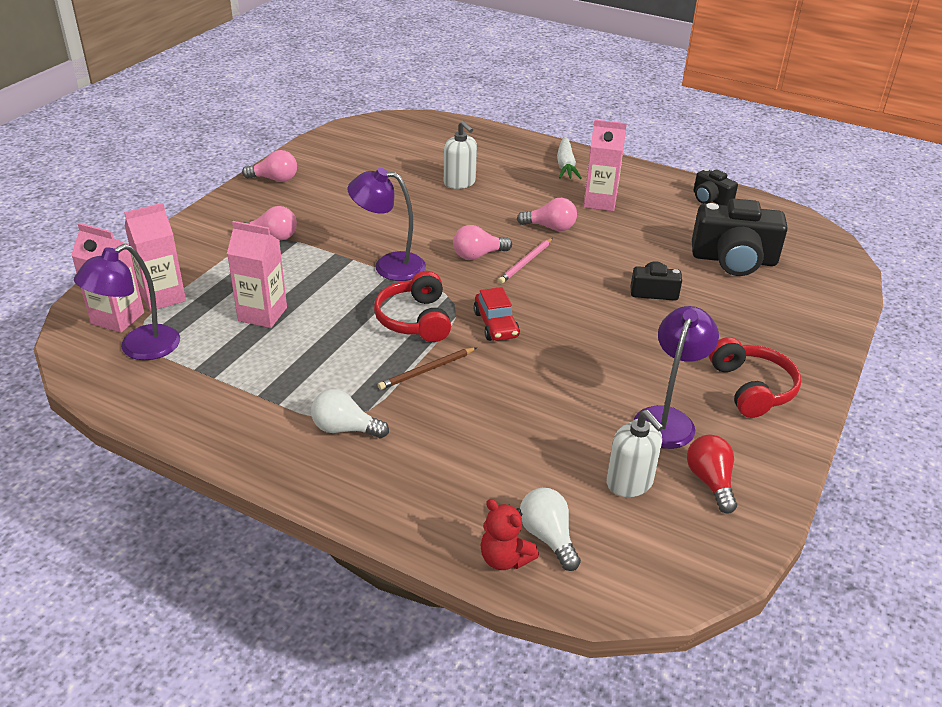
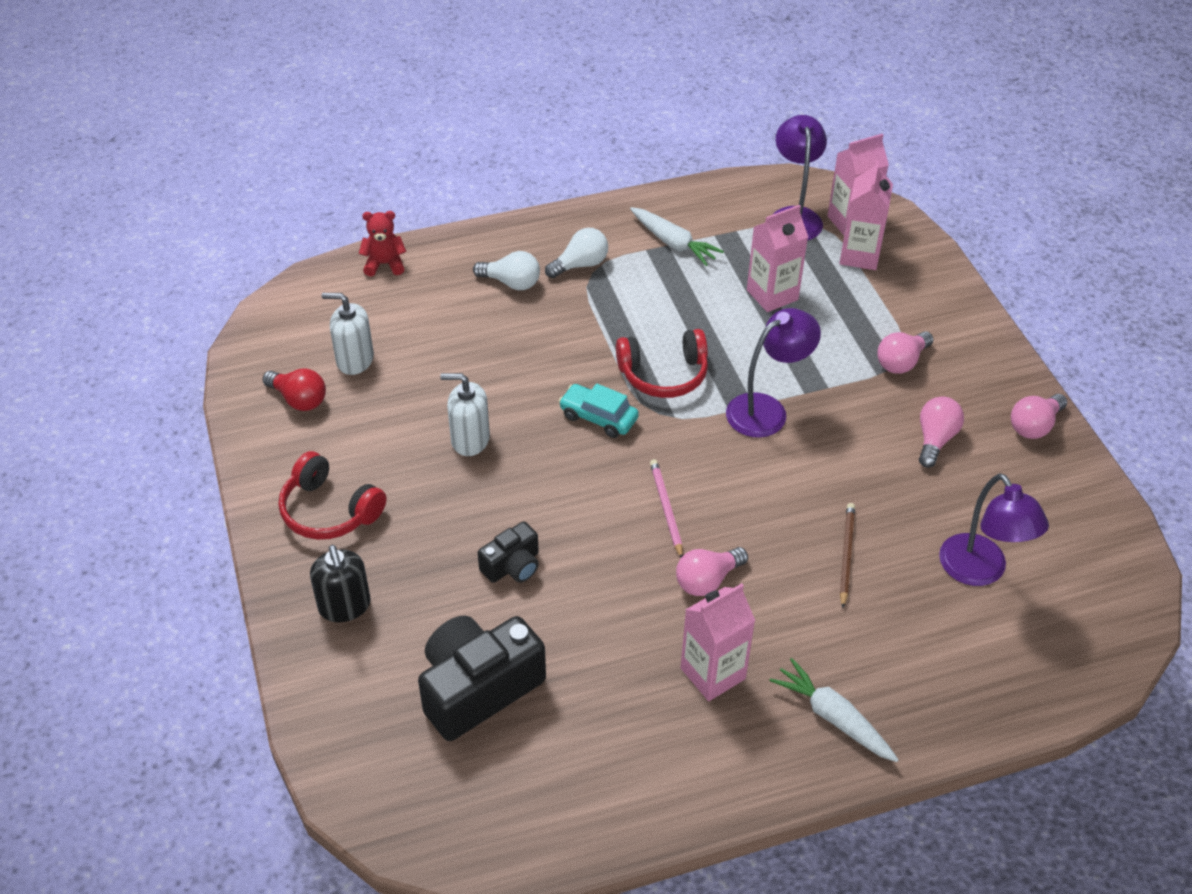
camera: 135 degrees right, 10 degrees up
(251, 393) = (673, 243): none -> white carrot
(415, 319) = (663, 374): red headphones -> red headphones turned 135 degrees clockwise
(426, 370) = (591, 340): brown pencil -> brown pencil (846, 555)
(459, 182) = (884, 575): white soap dispenser -> white soap dispenser (470, 439)
(478, 255) = (717, 483): pink light bulb -> pink light bulb (935, 439)
(496, 325) = (598, 417): red car -> turquoise car
(548, 537) = (372, 291): white light bulb -> white light bulb (511, 283)
(667, 419) = (373, 429): purple lamp -> purple lamp (980, 571)
(710, 199) = (603, 800): black camera -> none
(785, 333) = (344, 606): none -> black soap dispenser

